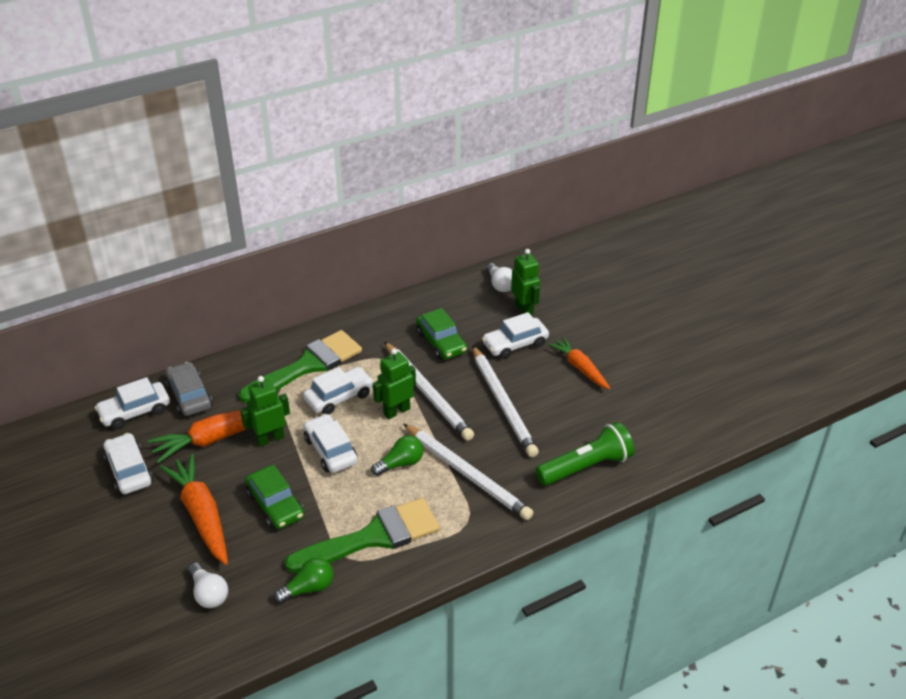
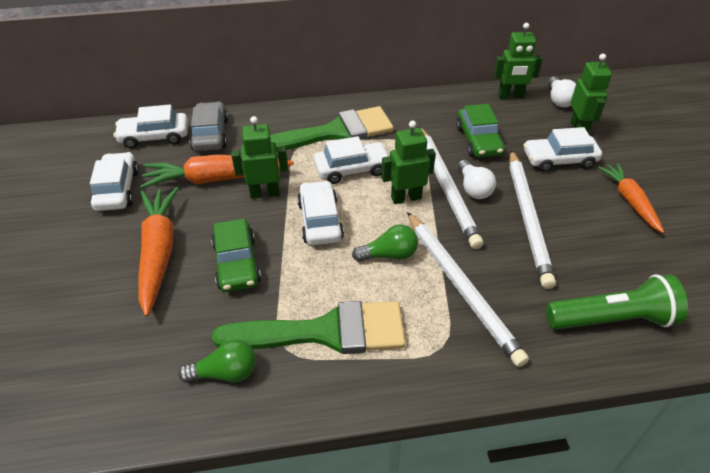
camera: 20 degrees right, 5 degrees up
(209, 593) = (118, 344): white light bulb -> white light bulb (473, 188)
(456, 291) = (510, 96): none -> green robot

